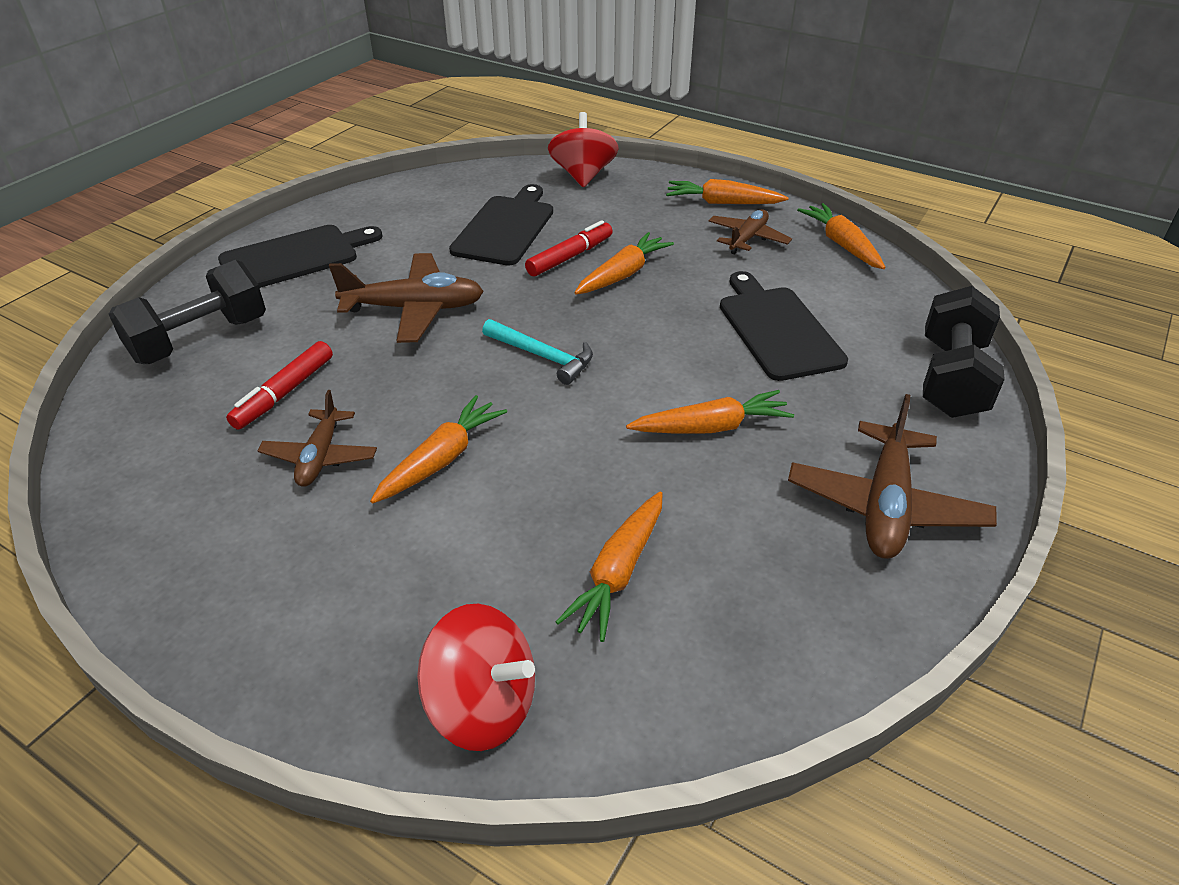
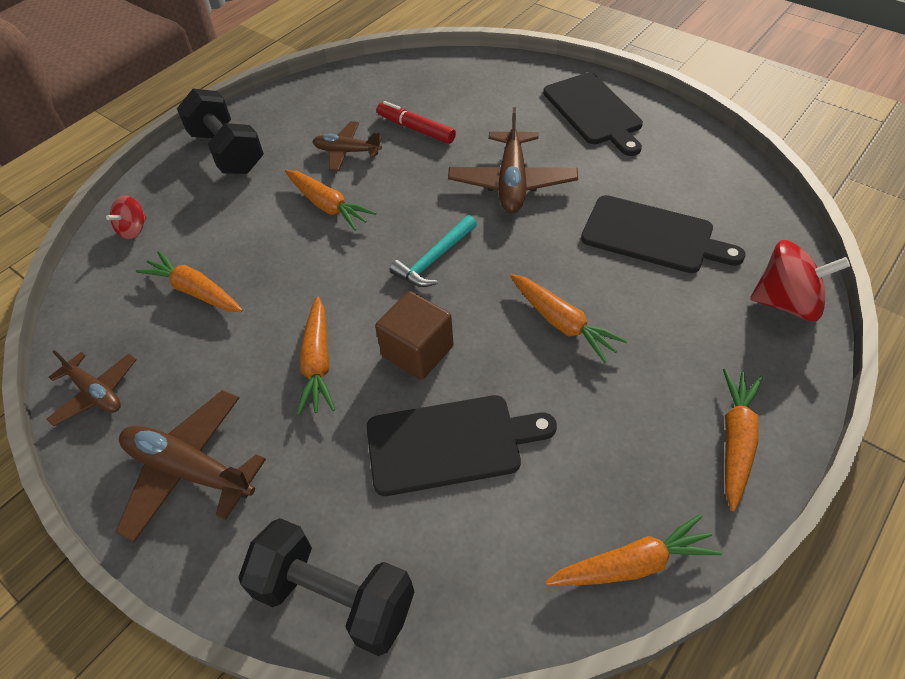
camera: 100 degrees right, 10 degrees up
(200, 339) = (483, 85): black dumbbell -> black dumbbell (227, 152)
(483, 705) = (134, 229): red spinning top -> red spinning top, size x0.58
(570, 257) = (597, 283): red marker -> none
(677, 357) = (417, 351): none -> brown cube
(747, 238) = (642, 452): brown plane -> brown plane (96, 393)

